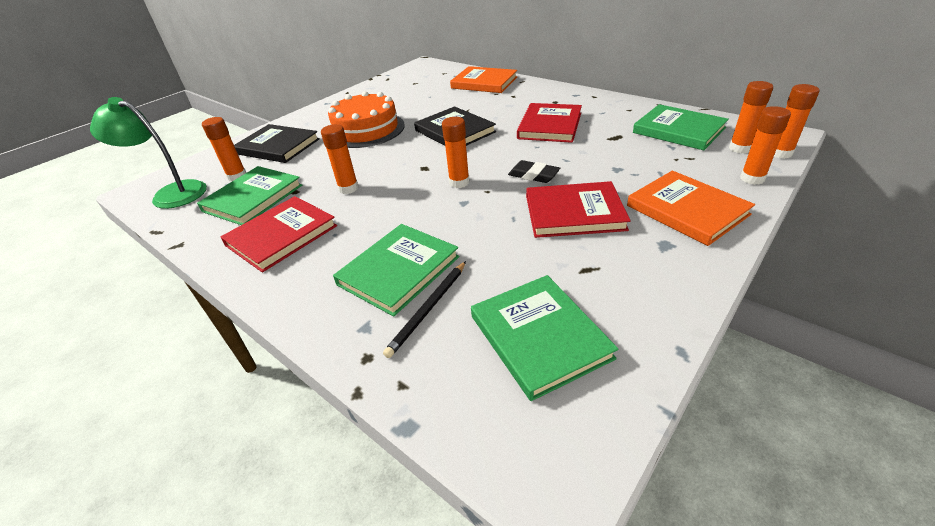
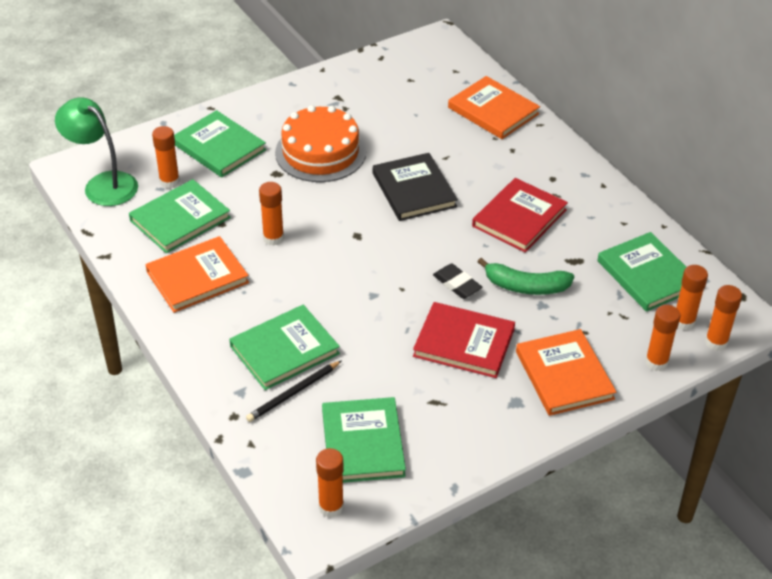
camera: 15 degrees right, 5 degrees up
(278, 146) = (219, 147): black book -> green book
(282, 236) = (197, 277): red book -> orange book
(459, 182) = (381, 268): orange glue stick -> orange glue stick (331, 507)
(592, 161) = (525, 286): none -> green banana

